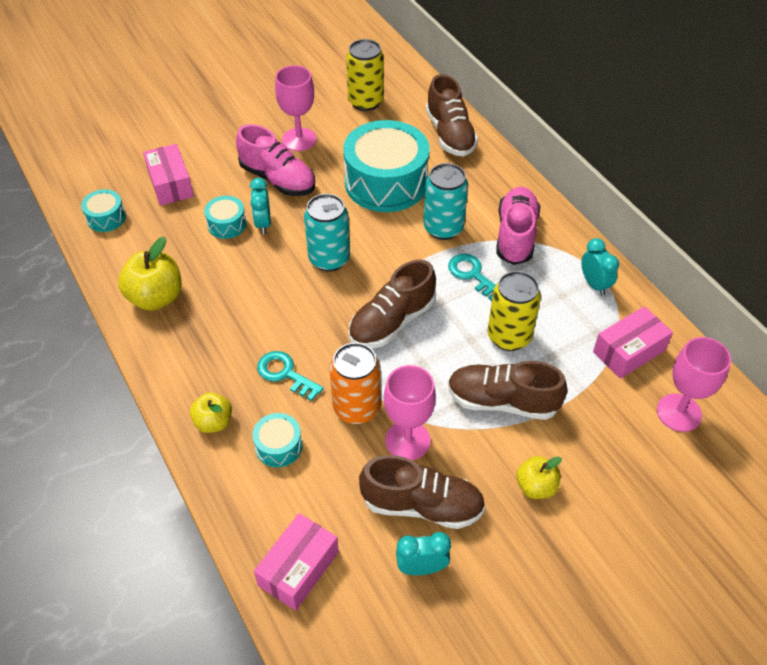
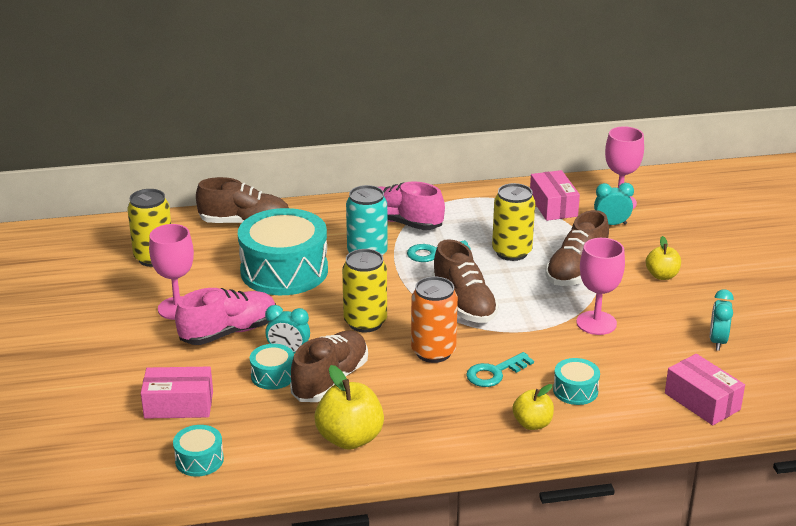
camera: 70 degrees left, 20 degrees down
(329, 259) = (365, 322): turquoise can -> yellow can
(356, 408) = (551, 341): orange can -> orange can (433, 352)
(422, 505) = (661, 329): brown shoe -> brown shoe (330, 380)
(594, 284) = (478, 202): turquoise clock -> turquoise clock (611, 224)

